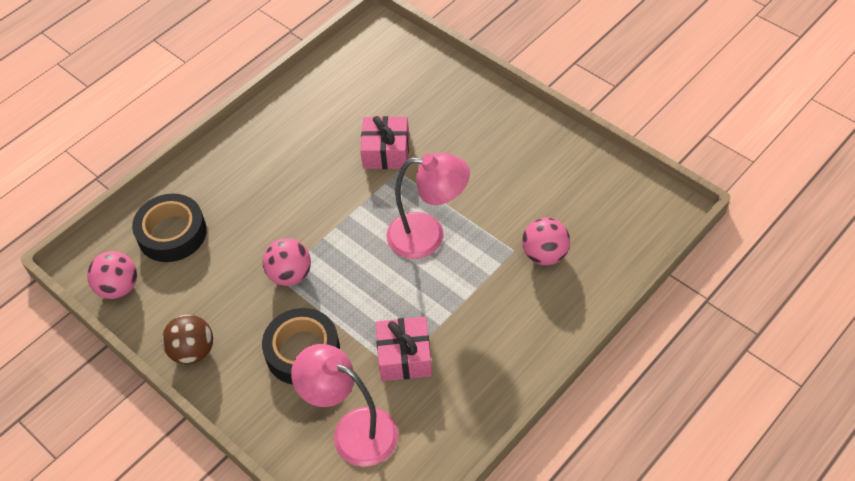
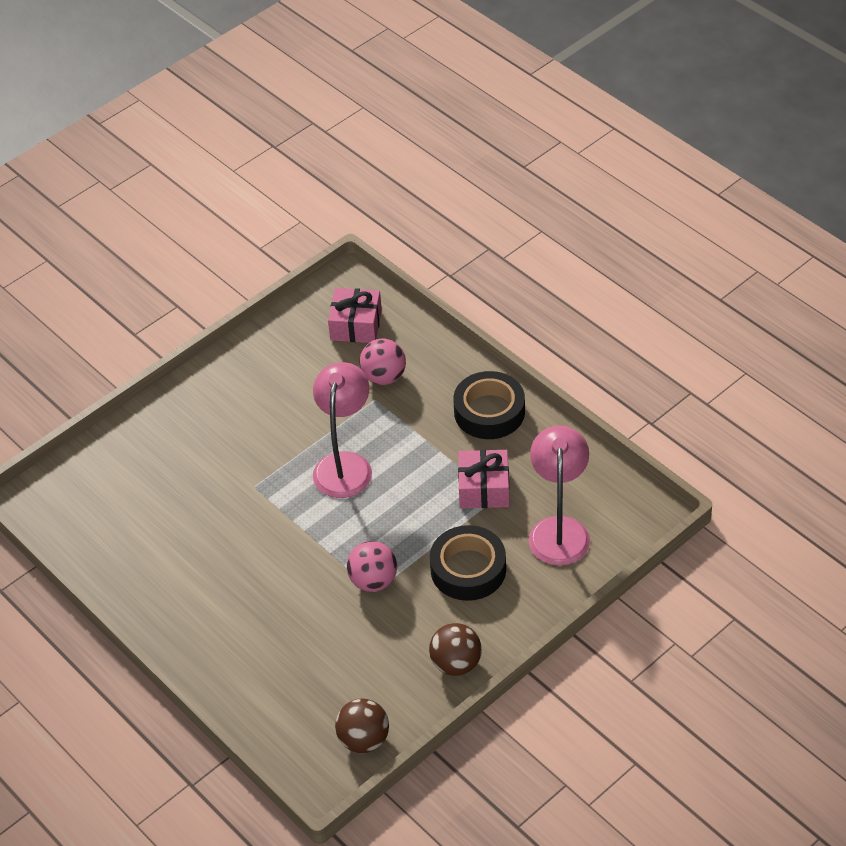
camera: 85 degrees left, 5 degrees down
(119, 288) = (364, 739): pink ball -> brown ball
(172, 233) = (297, 692): black tape -> black tape (489, 412)
(353, 430) = (559, 530): pink lamp -> pink lamp turned 150 degrees clockwise
(386, 151) = (224, 495): pink gift -> pink gift (356, 325)

